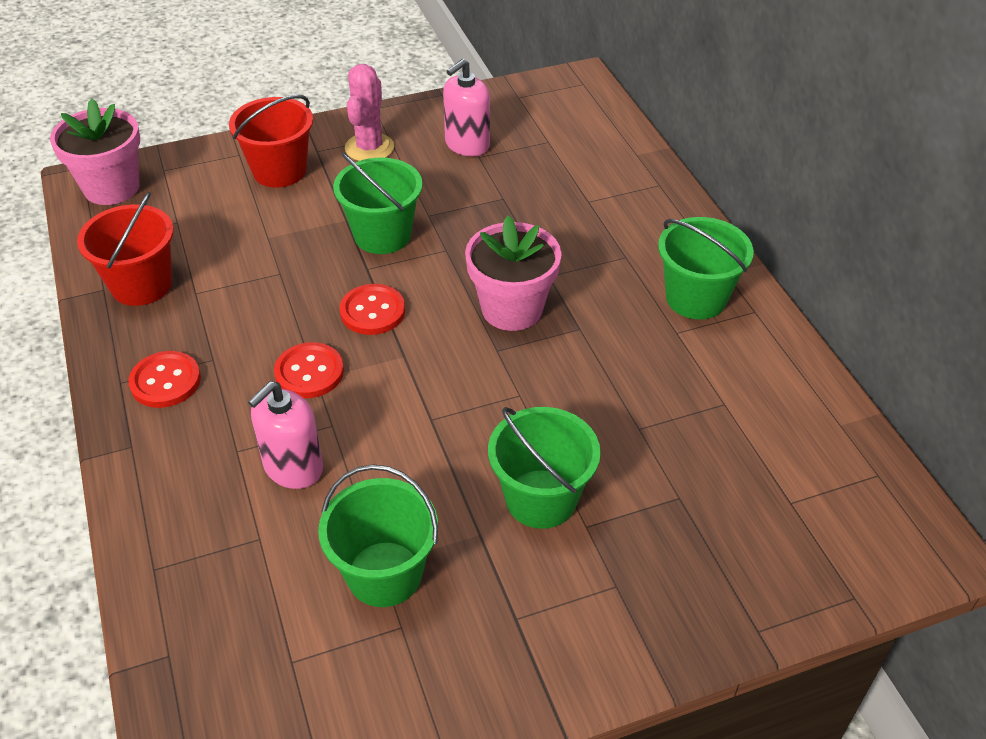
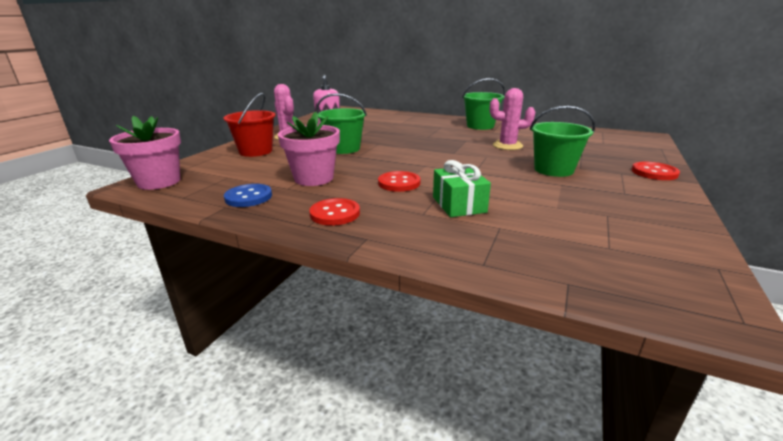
camera: 45 degrees left, 20 degrees down
(141, 285) = (248, 197): red bucket -> blue button
(293, 467) = (459, 204): pink soap dispenser -> green gift
(372, 311) = (386, 162): red button -> red button (654, 172)
(384, 574) = (565, 208): green bucket -> none
(512, 309) = (434, 145): pink flower pot -> pink flower pot (314, 178)
(610, 390) = (507, 146): none -> pink cactus

